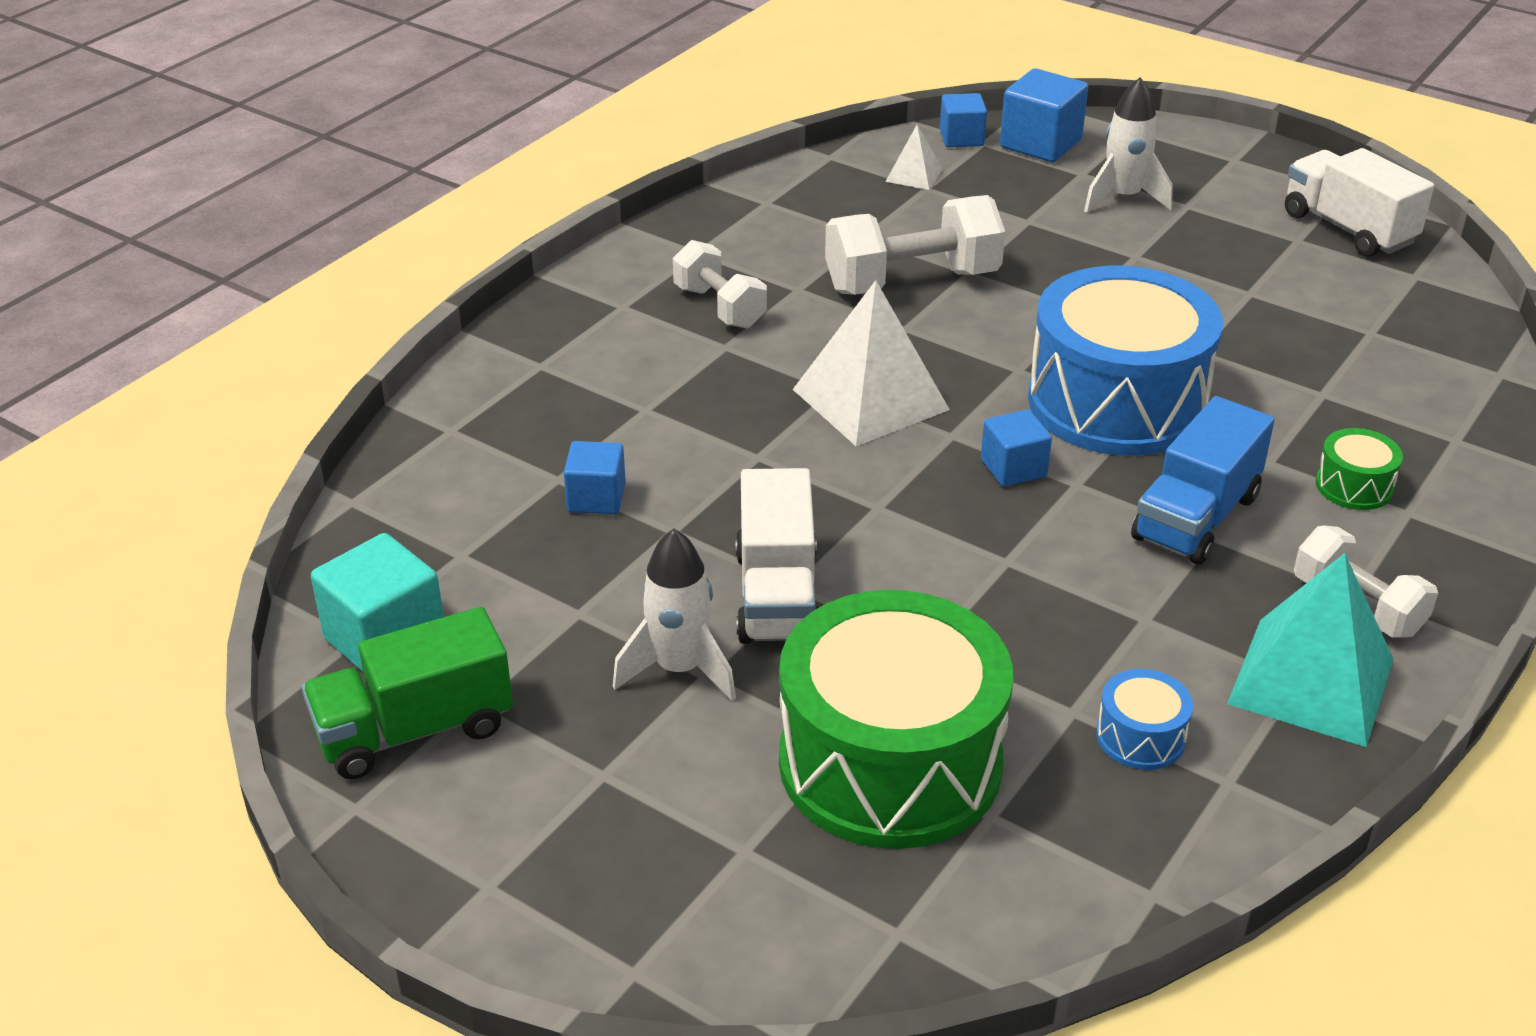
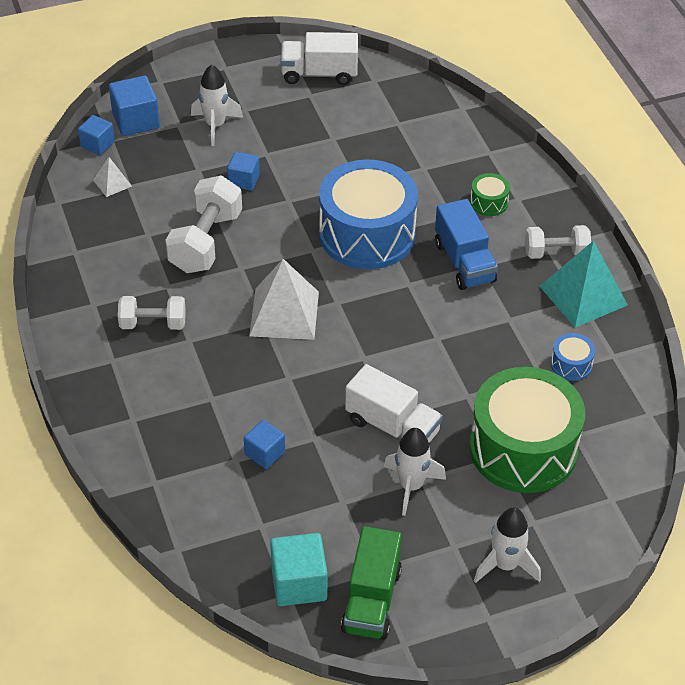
camera: 55 degrees left, 10 degrees up
(619, 856) = (505, 565): none -> white rocket
(1013, 468) = (380, 297): blue cube -> blue cube (244, 180)

